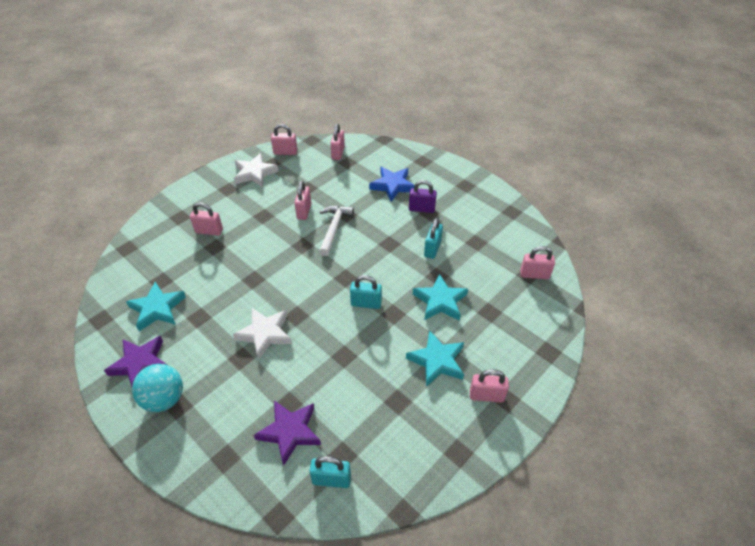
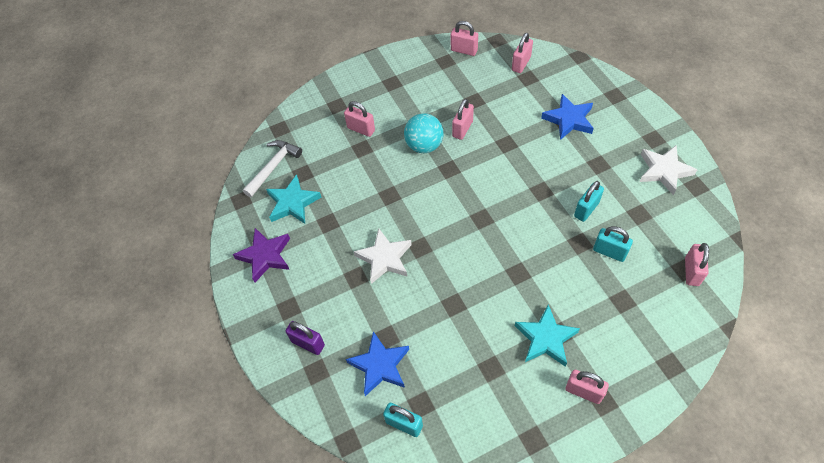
camera: 25 degrees right, 10 degrees up
(164, 399) = (278, 297): turquoise ball -> turquoise ball (424, 145)
(254, 173) = (424, 70): white star -> white star (664, 171)
(290, 432) = (380, 366): purple star -> blue star
(334, 228) = (487, 157): white hammer -> white hammer (273, 167)
(366, 303) = (494, 254): turquoise padlock -> turquoise padlock (609, 252)
(421, 209) = (591, 157): purple padlock -> purple padlock (308, 343)
(440, 301) = (573, 273): turquoise star -> none
(534, 275) = (691, 272): pink padlock -> pink padlock turned 75 degrees clockwise

